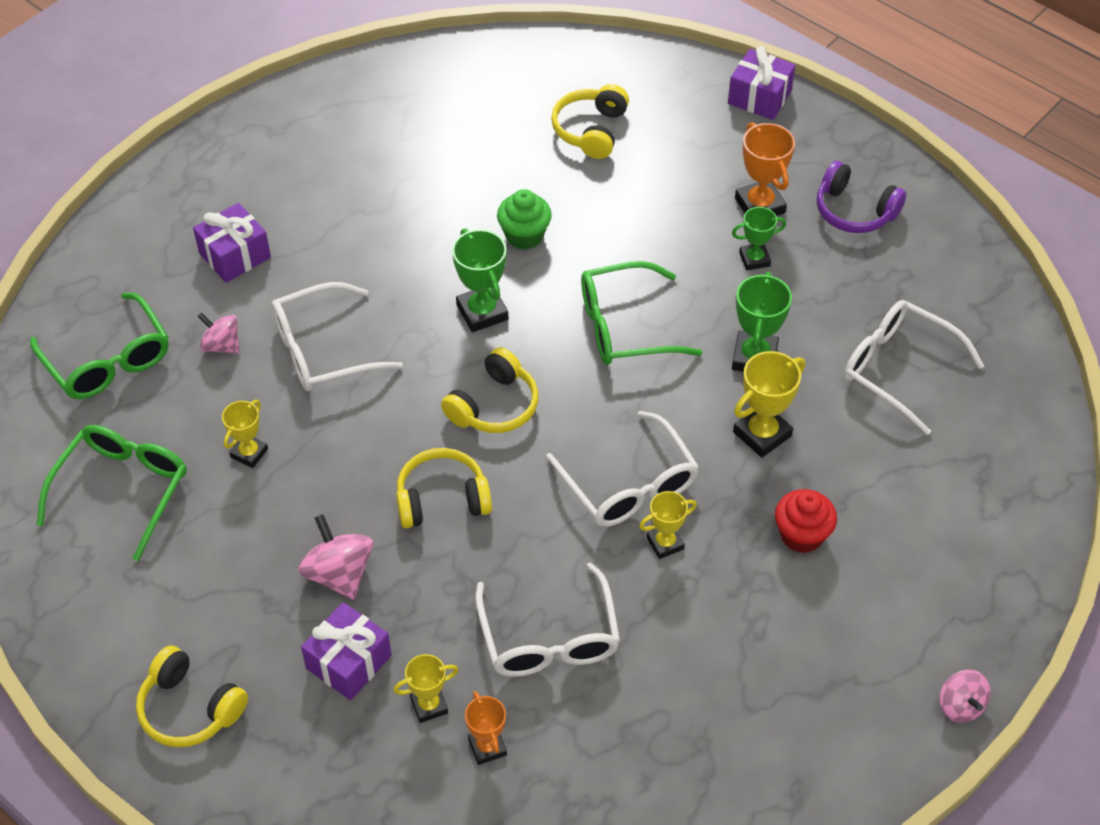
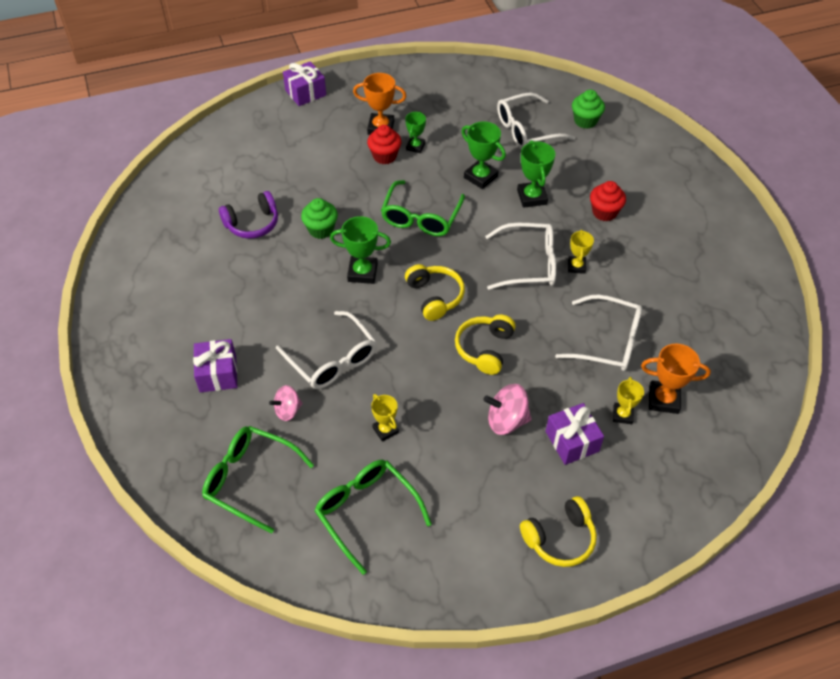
camera: 60 degrees left, 0 degrees up
(108, 360) = (250, 480): green glasses -> green glasses turned 150 degrees counterclockwise
(323, 350) = (332, 359): white glasses -> white glasses turned 45 degrees counterclockwise
(487, 747) = (663, 399): orange trophy -> orange trophy, size x1.55
(591, 130) = (267, 167): yellow headphones -> none
(708, 235) = (384, 156): none -> red cupcake
(762, 434) = (532, 197): yellow trophy -> green trophy
(854, 211) = (414, 96): purple headphones -> purple headphones (252, 223)
(960, 706) = (735, 204): pink spinning top -> none
(983, 433) = (585, 121): none -> green cupcake

